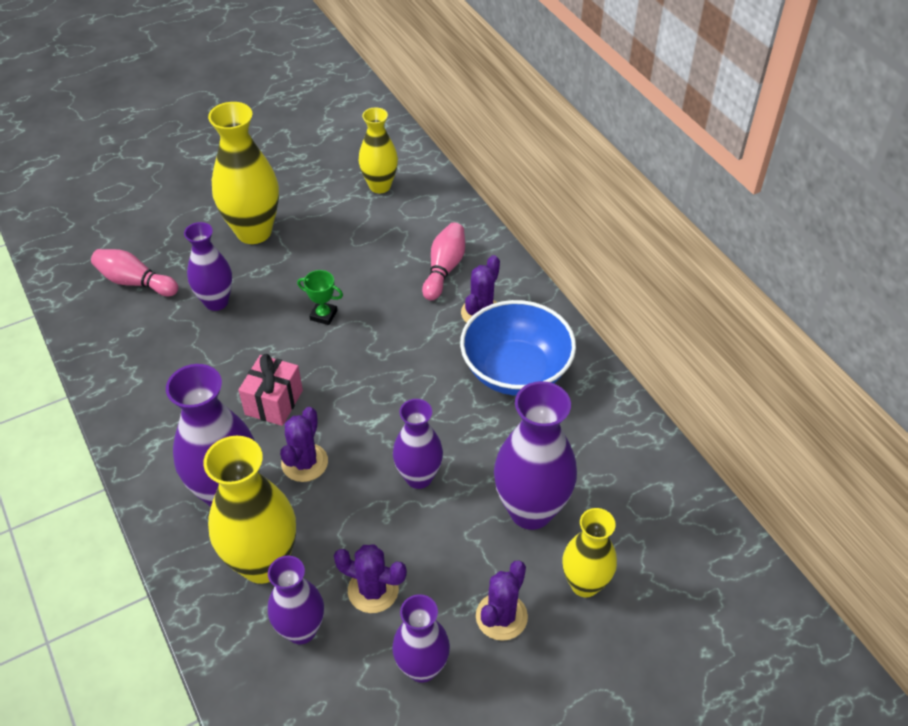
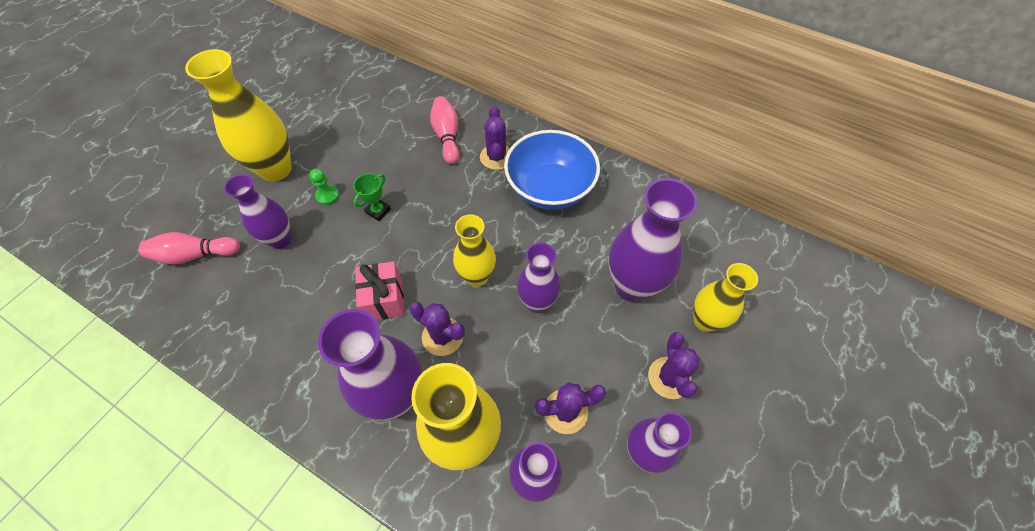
camera: 30 degrees left, 10 degrees up
(285, 279) = (327, 195): none -> green pawn
(304, 462) = (442, 336): purple cactus -> purple cactus turned 45 degrees counterclockwise
(323, 315) = (378, 211): green trophy -> green trophy turned 45 degrees counterclockwise
(380, 186) = (356, 94): yellow vase -> yellow vase (477, 276)

